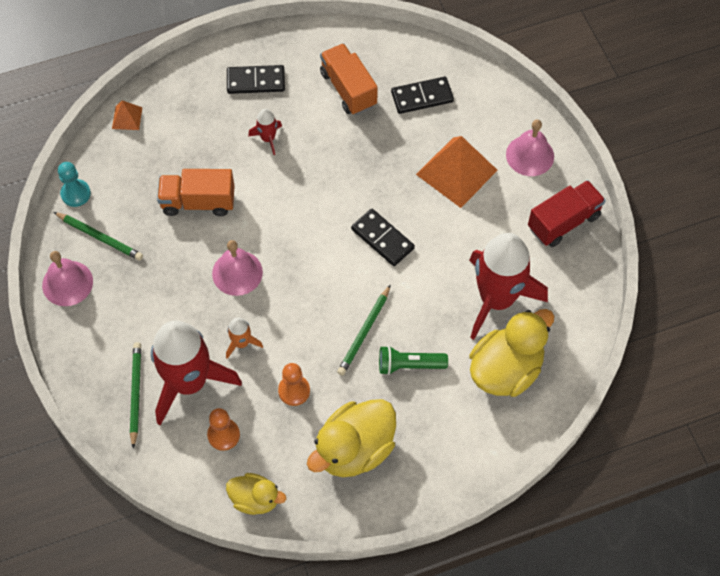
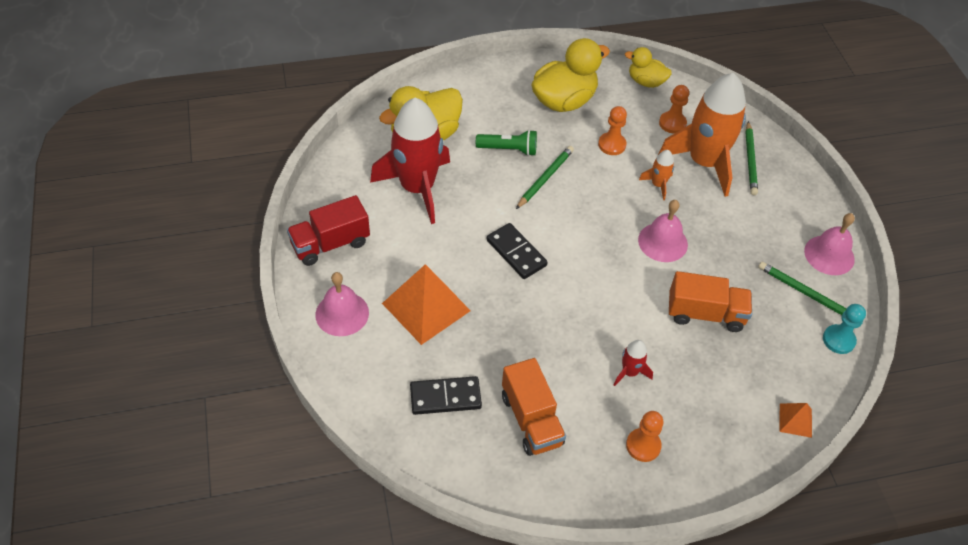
camera: 175 degrees left, 10 degrees down
(189, 382) = (704, 162): red rocket -> orange rocket
(256, 81) = (643, 446): black domino -> orange pawn

